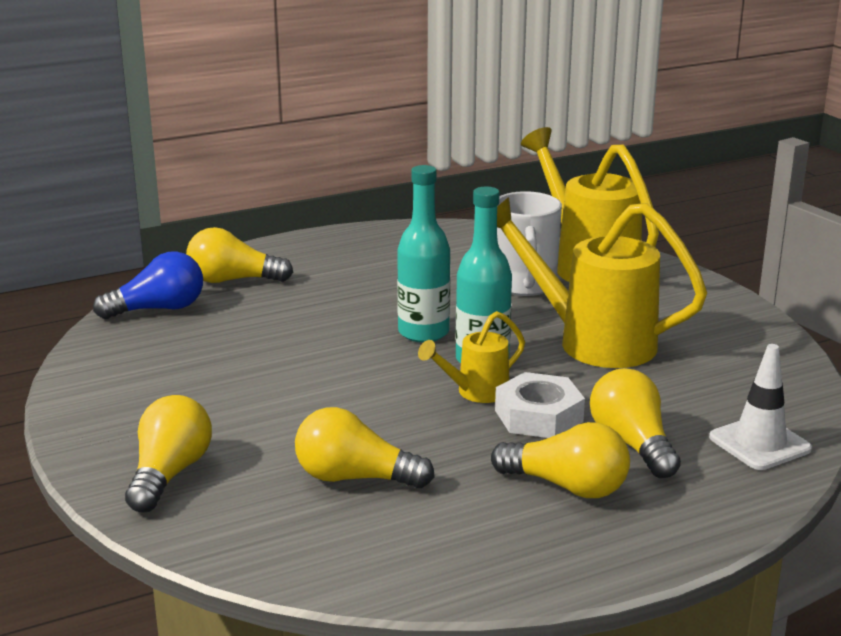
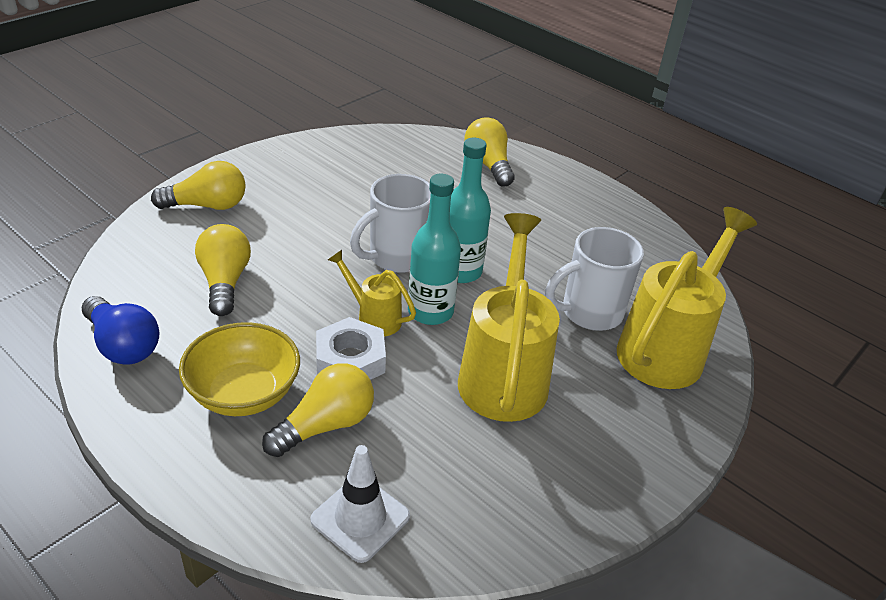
camera: 65 degrees right, 15 degrees up
(158, 309) = (423, 146): blue light bulb -> blue light bulb (123, 345)
(376, 363) = (396, 257): none -> white mug
(567, 486) = (244, 393): yellow light bulb -> yellow bowl

